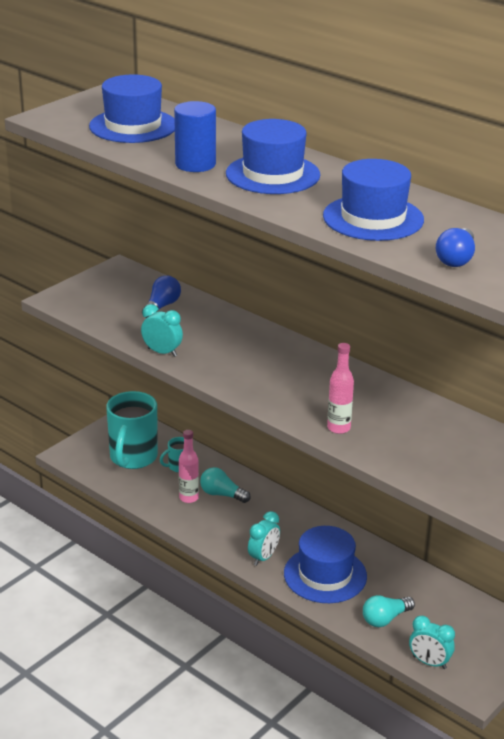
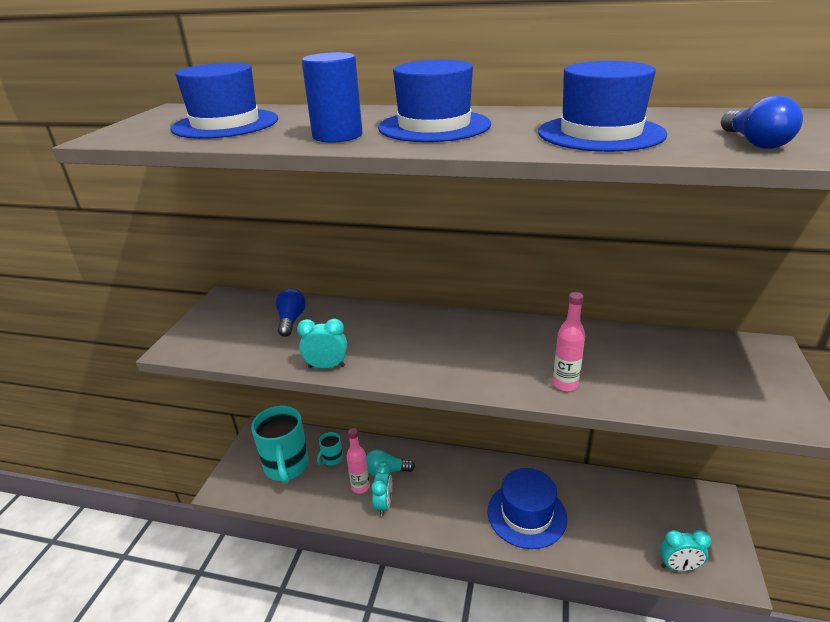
camera: 25 degrees left, 0 degrees up
(263, 557) = (465, 520): turquoise clock -> turquoise clock (384, 504)
(385, 619) = (607, 537): turquoise light bulb -> none

